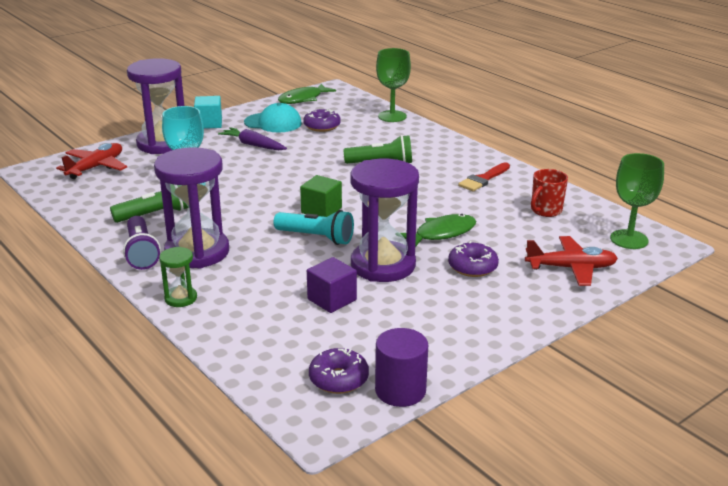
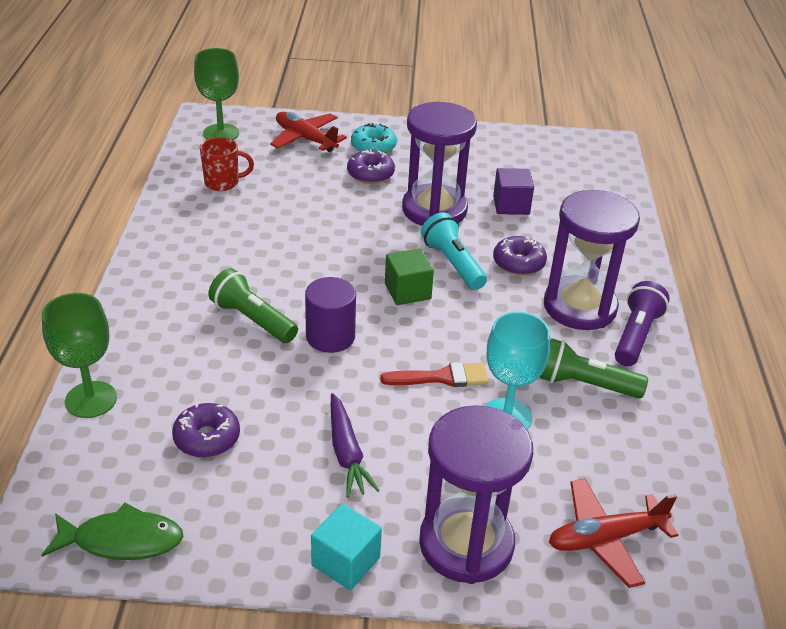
camera: 140 degrees left, 10 degrees up
(180, 298) = (632, 266): green hourglass -> none
(273, 123) = (255, 494): turquoise cap -> none
(338, 379) = (569, 159): purple donut -> purple donut (518, 263)
(400, 390) = (539, 137): purple cylinder -> purple cylinder (330, 336)
(441, 233) = (343, 210): green fish -> none
(483, 179) = (200, 240): red brush -> red brush (442, 377)
(514, 290) = (373, 147): none -> turquoise donut

